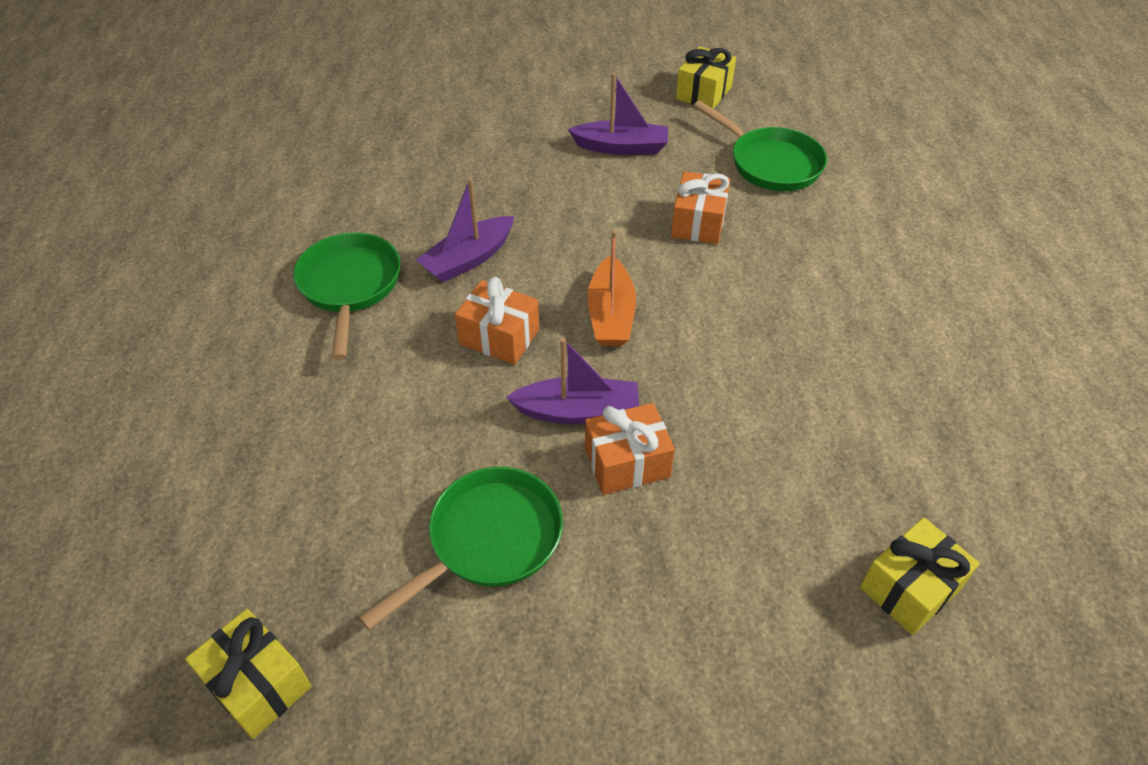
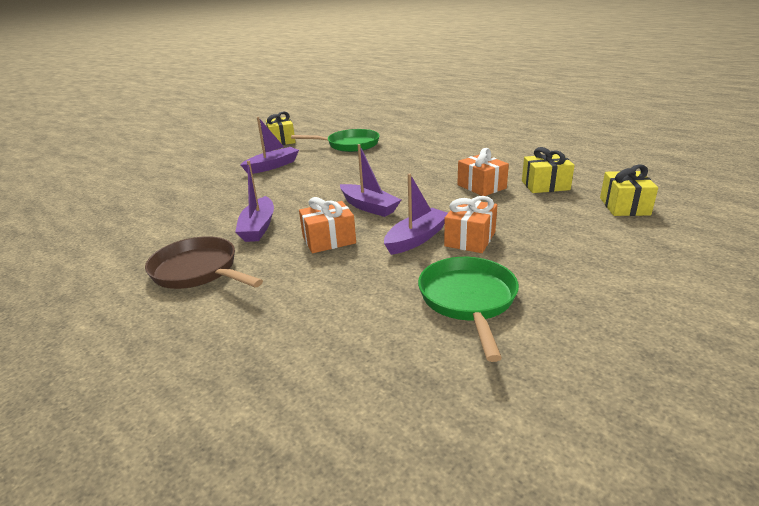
camera: 45 degrees left, 20 degrees down
(258, 684) = (478, 458): yellow gift -> yellow gift (545, 185)
(350, 286) = (198, 271): green pan -> brown pan
(611, 314) = (369, 207): orange boat -> purple boat
(698, 223) = (352, 169): orange gift -> orange gift (481, 186)

